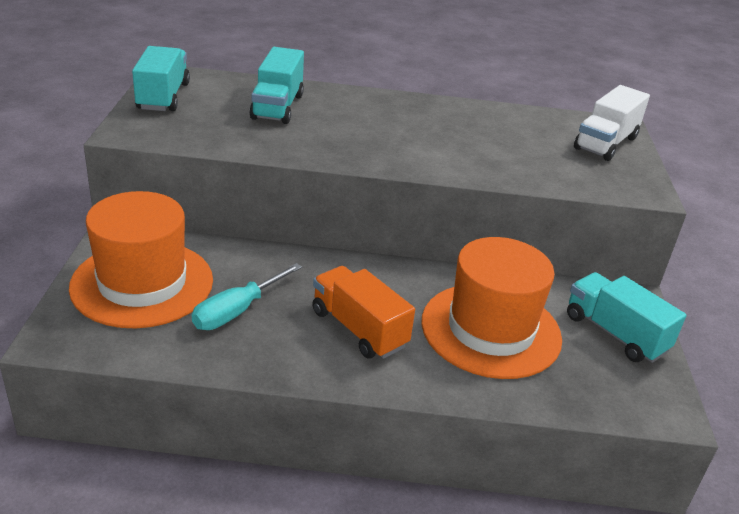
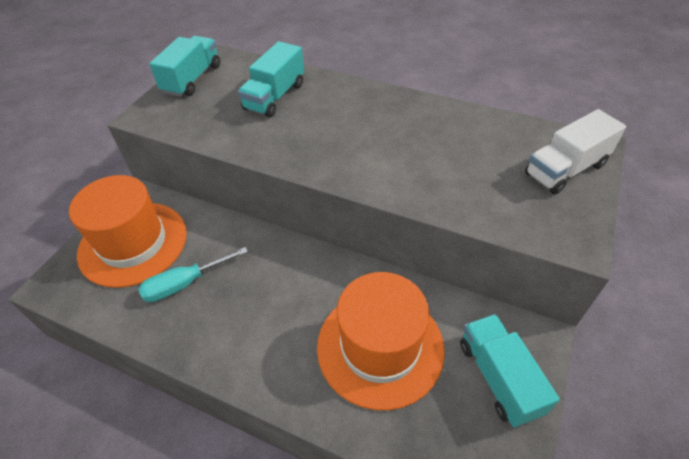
camera: 25 degrees right, 15 degrees up
(358, 329) = (268, 322): orange truck -> none

